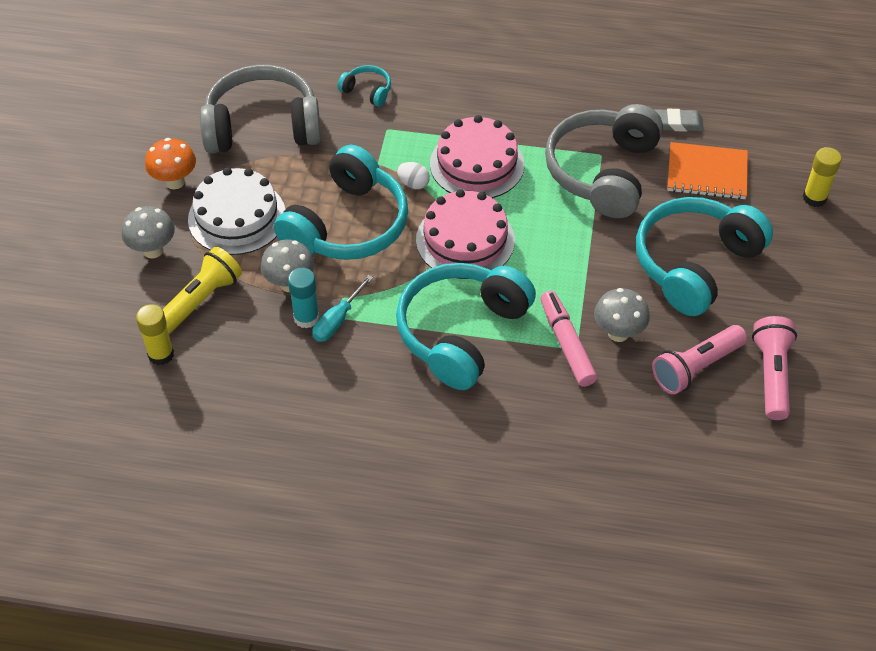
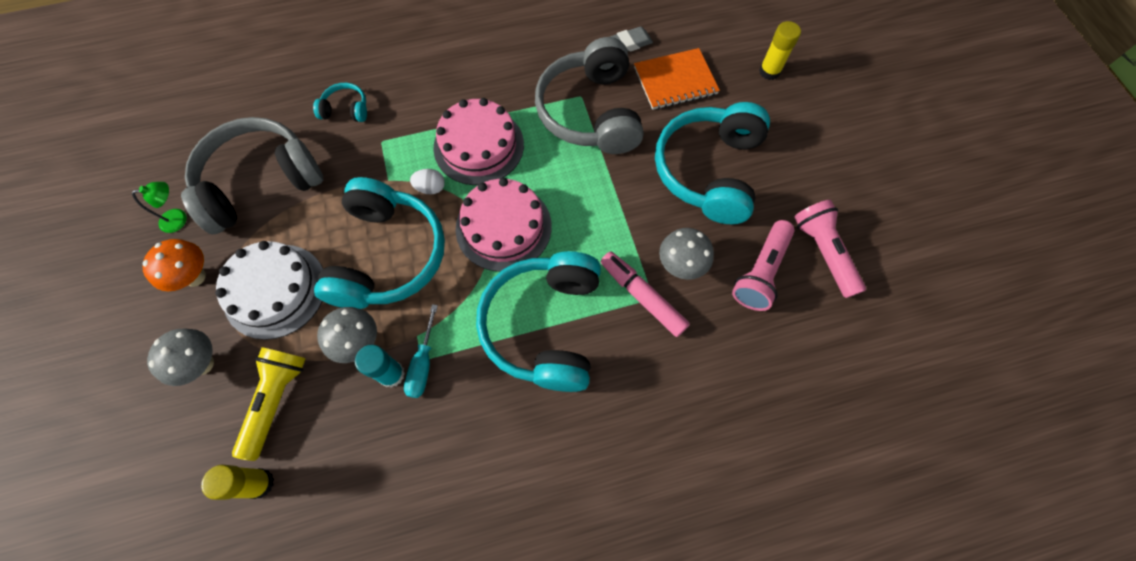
camera: 25 degrees left, 15 degrees up
(181, 131) = (179, 218): none -> green lamp

